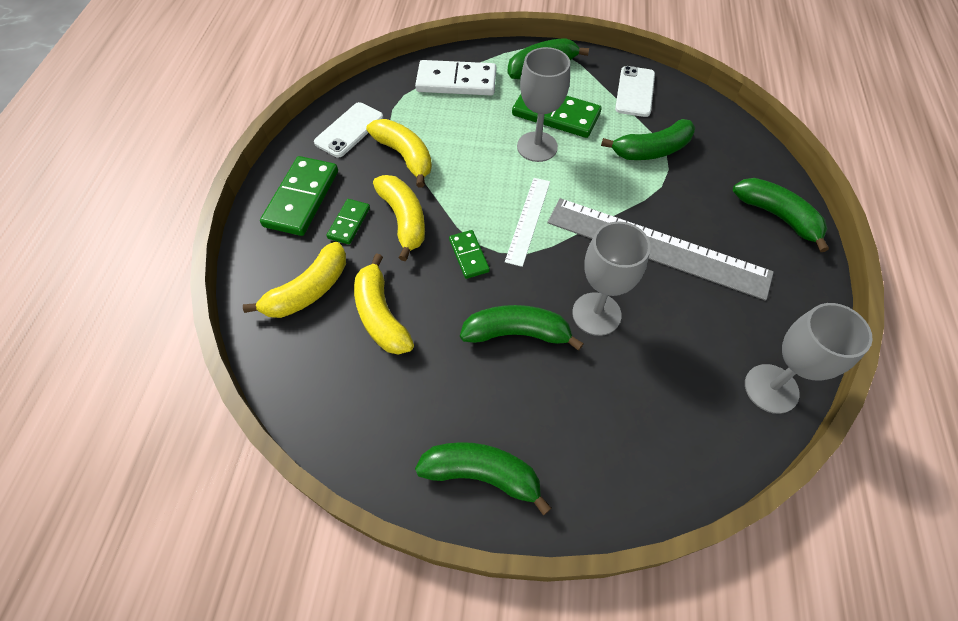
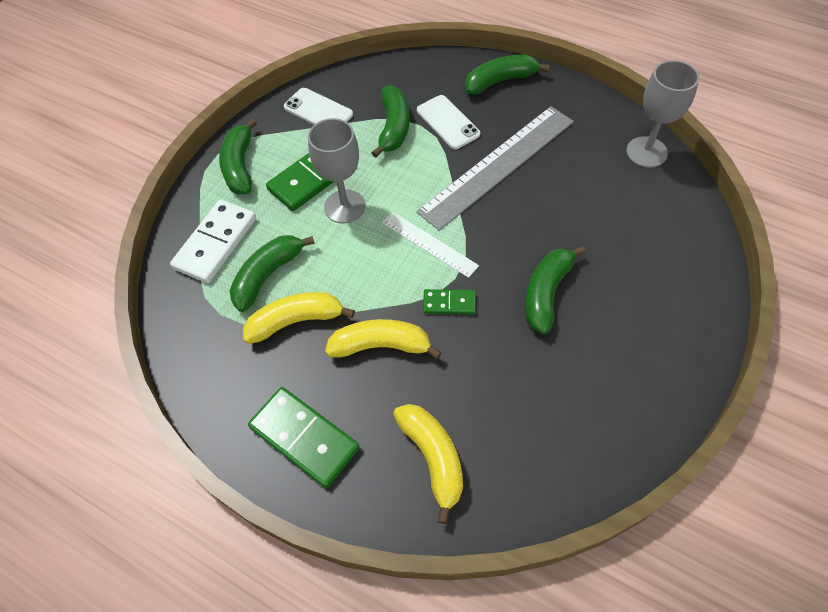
camera: 65 degrees left, 0 degrees up
(349, 130) = (227, 365): white phone -> white phone (448, 122)
(349, 223) = (361, 398): green domino -> none
(381, 315) = (488, 397): yellow banana -> none
(482, 475) = (670, 362): green banana -> green banana (268, 275)
(596, 314) = (547, 230): grey goblet -> none

